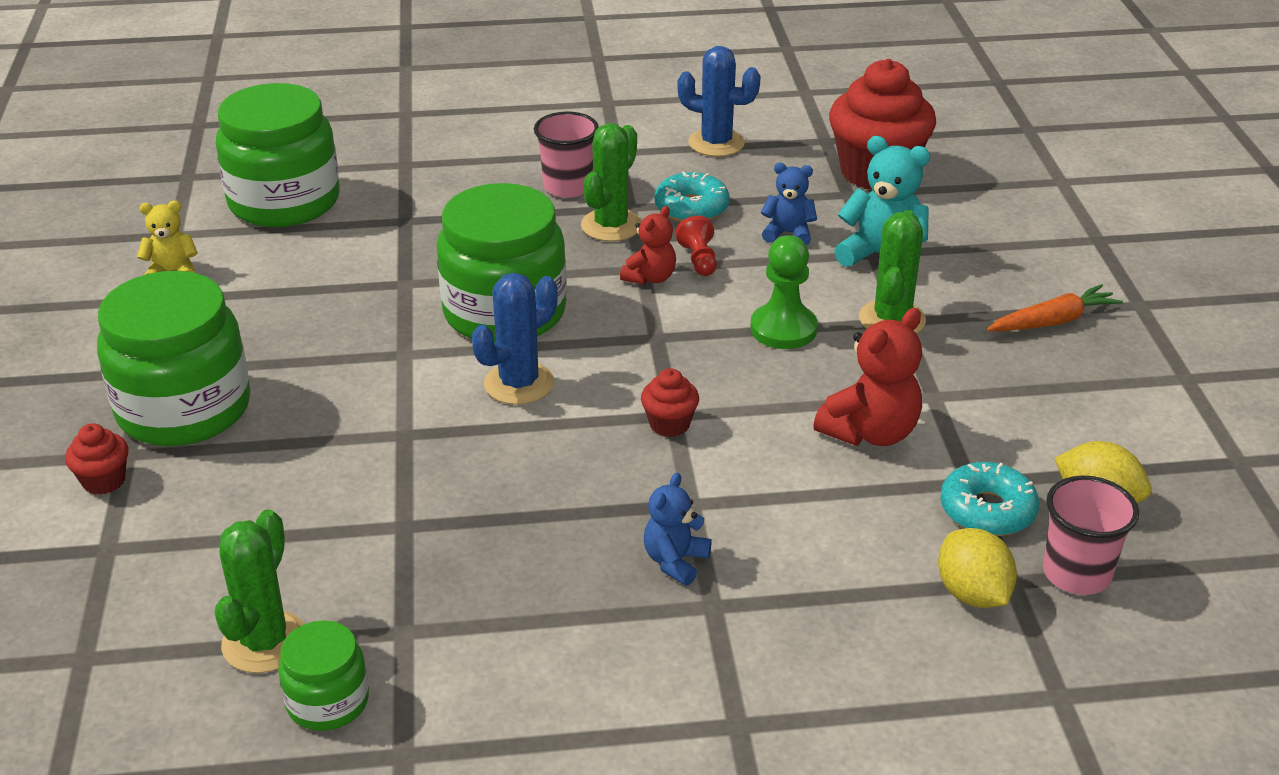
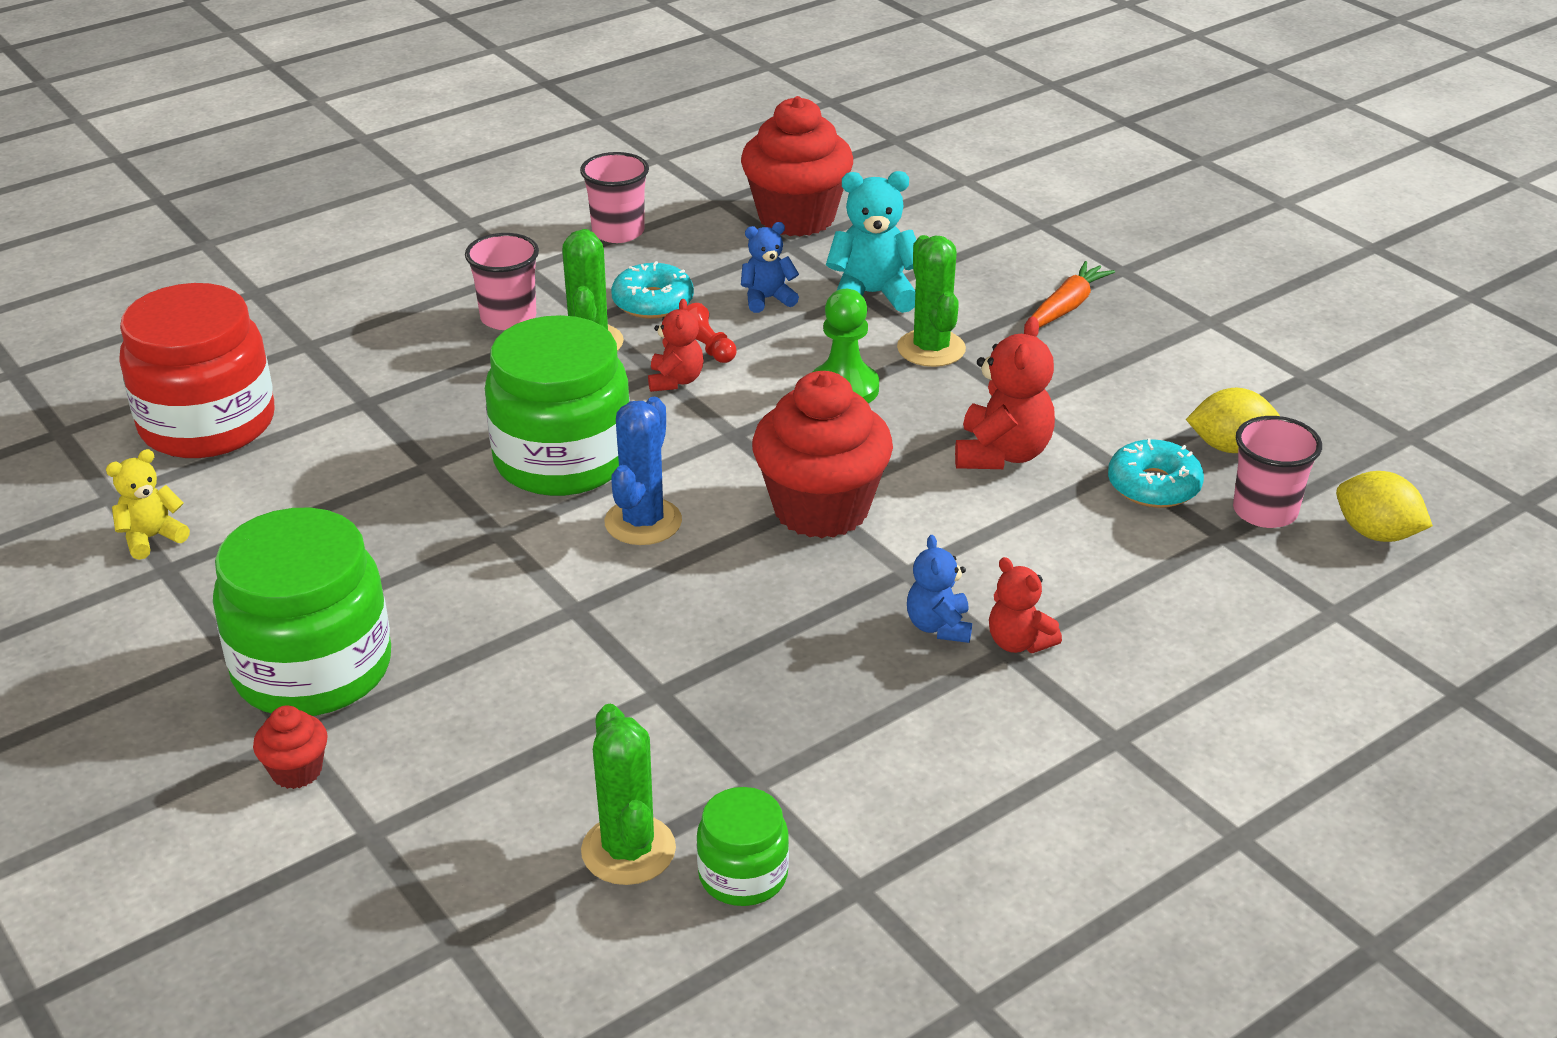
camera: 30 degrees left, 0 degrees up
(284, 202) = (208, 424): green jar -> red jar
(669, 424) = (821, 509): red cupcake -> red cupcake, size x2.24
(716, 143) = (618, 232): blue cactus -> pink cup
(731, 603) = (1018, 642): none -> red teddy bear
(972, 594) = (1201, 558): yellow lemon -> yellow lemon (1376, 533)

